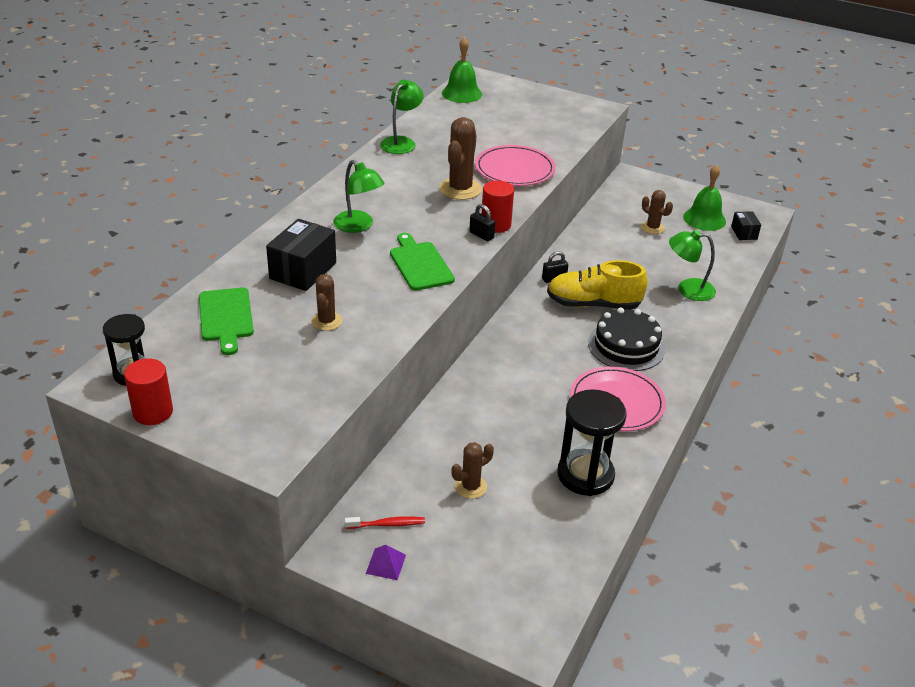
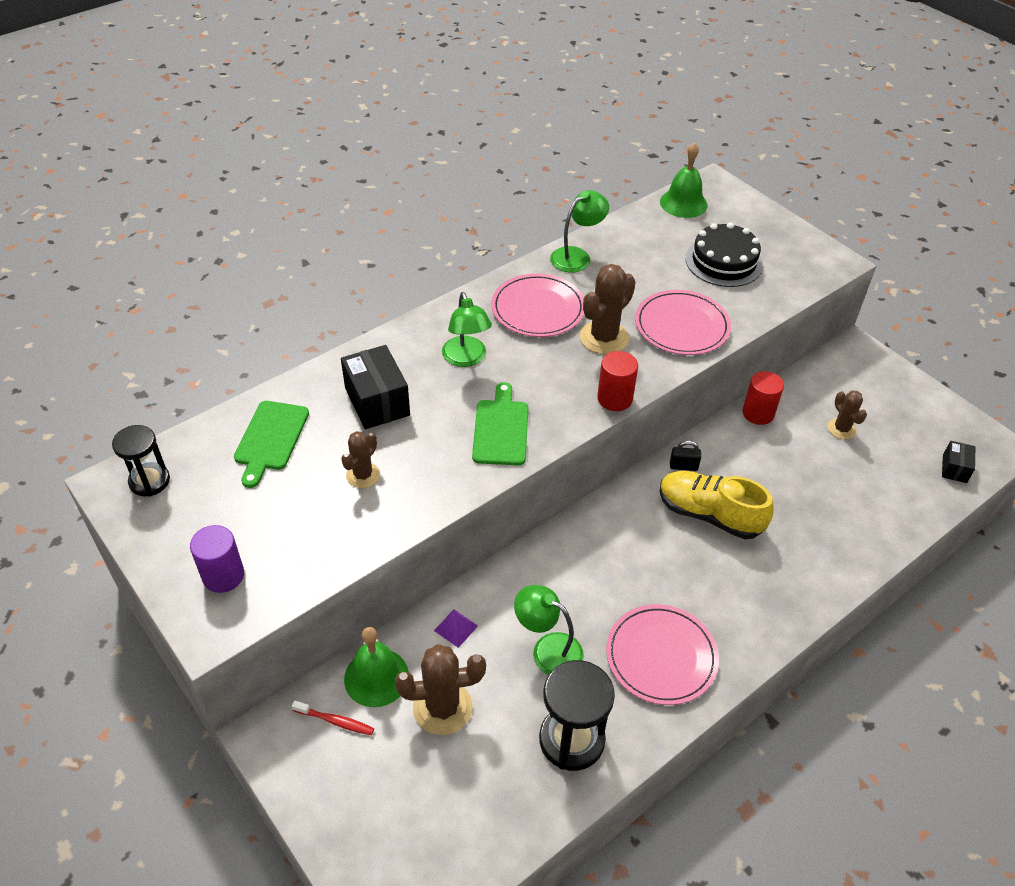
camera: 25 degrees right, 10 degrees up
(153, 412) = (140, 534): red cylinder -> red cylinder (758, 413)
(252, 419) = (223, 575): none -> purple cylinder
(303, 271) = (377, 401): black box -> black box turned 75 degrees counterclockwise
(386, 564) = (308, 769): purple pyramid -> purple pyramid (456, 628)
(394, 182) = (538, 309): none -> pink plate
(470, 487) = (442, 708): brown cactus -> brown cactus, size x1.66
(481, 235) = (590, 408): black padlock -> none
(626, 346) = (715, 584): black cake -> black cake (724, 262)
(688, 289) = (835, 528): green lamp -> green lamp (548, 649)
(704, 219) = (914, 434): green bell -> green bell (376, 677)

